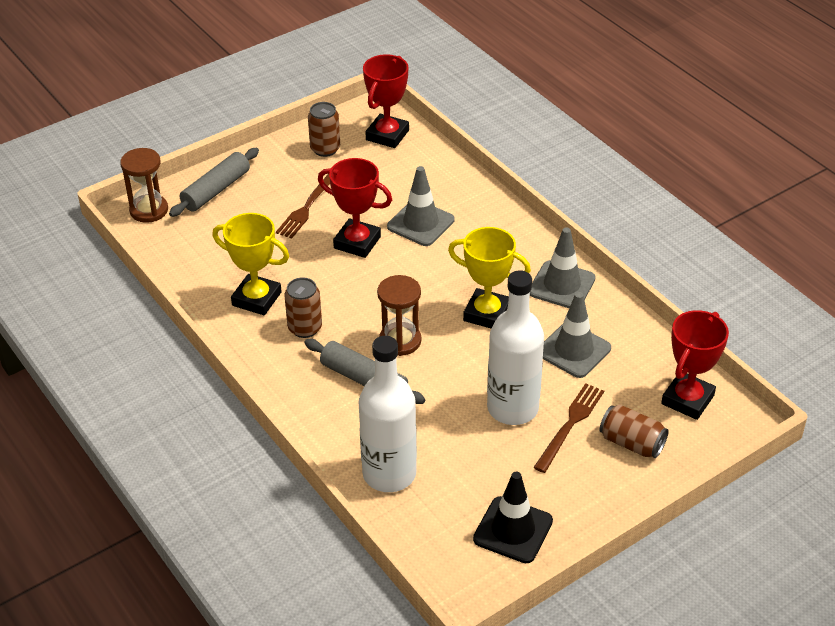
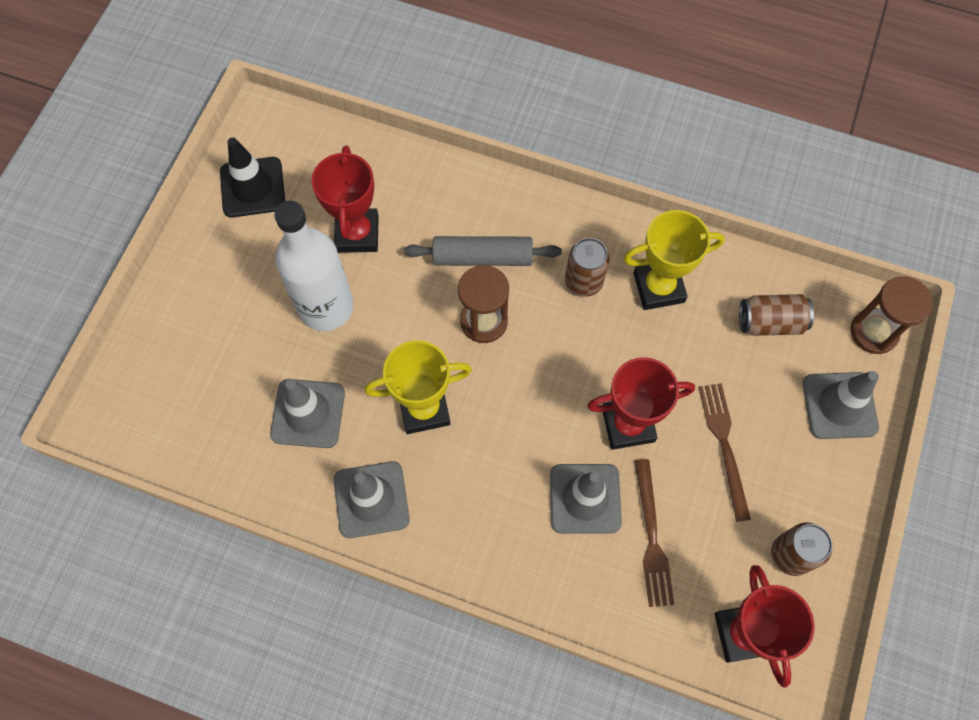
camera: 145 degrees right, 25 degrees up
(216, 190) = (839, 405): grey rolling pin -> grey traffic cone
(389, 474) = (389, 179): white bottle -> none
(570, 425) = (262, 320): brown fork -> brown fork (652, 538)
(631, 443) = (194, 333): brown can -> brown can (770, 322)
(687, 399) = (163, 418): red trophy -> red trophy (357, 234)

